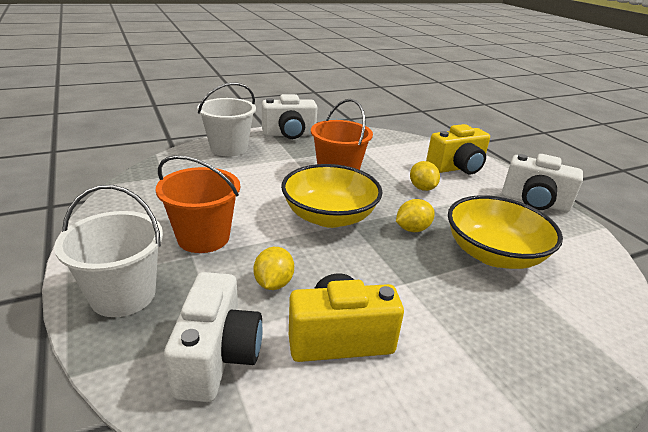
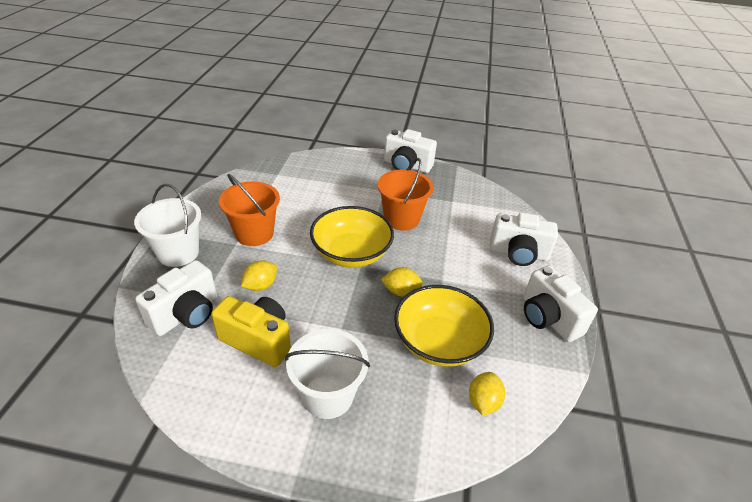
camera: 35 degrees right, 10 degrees up
(229, 148) = (345, 164): white bucket -> white bucket (328, 395)
(422, 188) = (457, 260): yellow lemon -> yellow lemon (483, 402)
(457, 168) = (518, 254): yellow camera -> white camera

